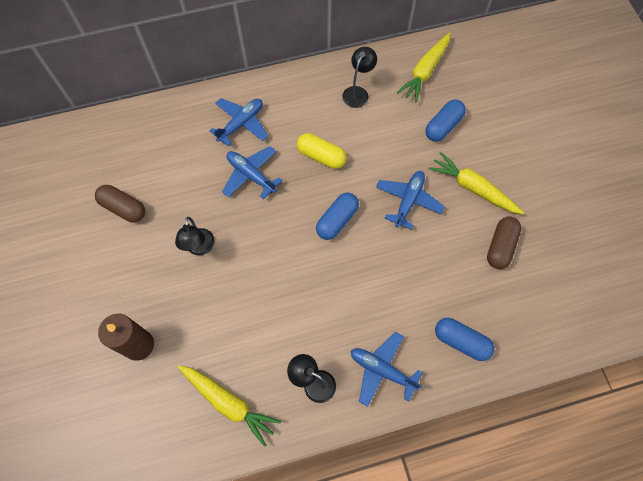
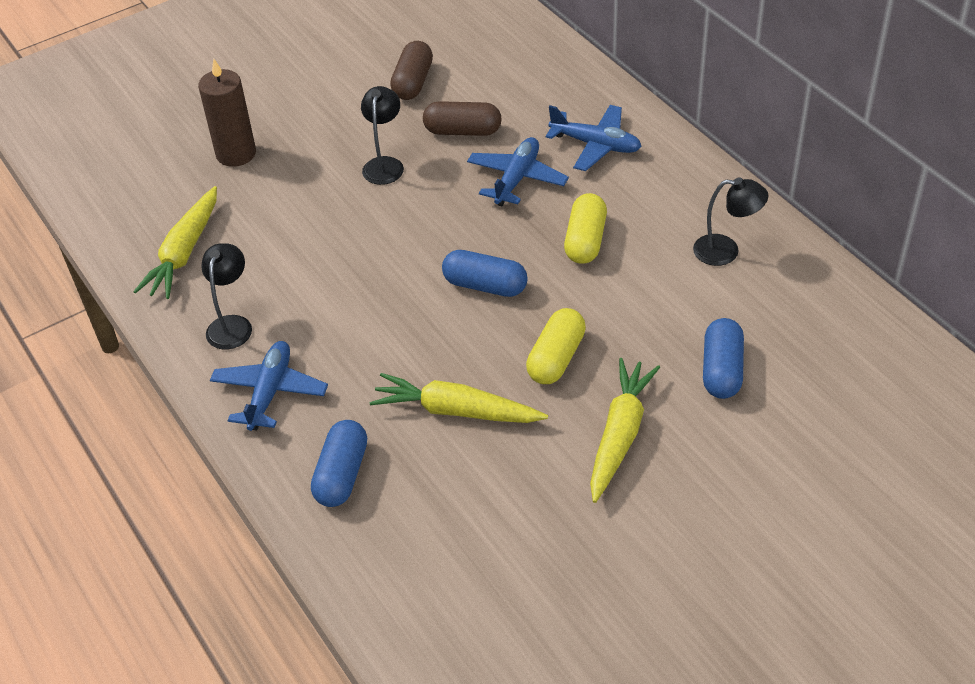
camera: 75 degrees right, 20 degrees down
(200, 248) = (384, 164): black lamp -> black lamp turned 120 degrees clockwise
(408, 201) = (556, 358): blue plane -> yellow capsule
(425, 71) = (821, 322): yellow carrot -> yellow carrot (456, 411)
(443, 126) = (722, 370): blue capsule -> blue capsule turned 75 degrees clockwise
(500, 246) = (525, 493): brown capsule -> brown capsule (462, 131)

